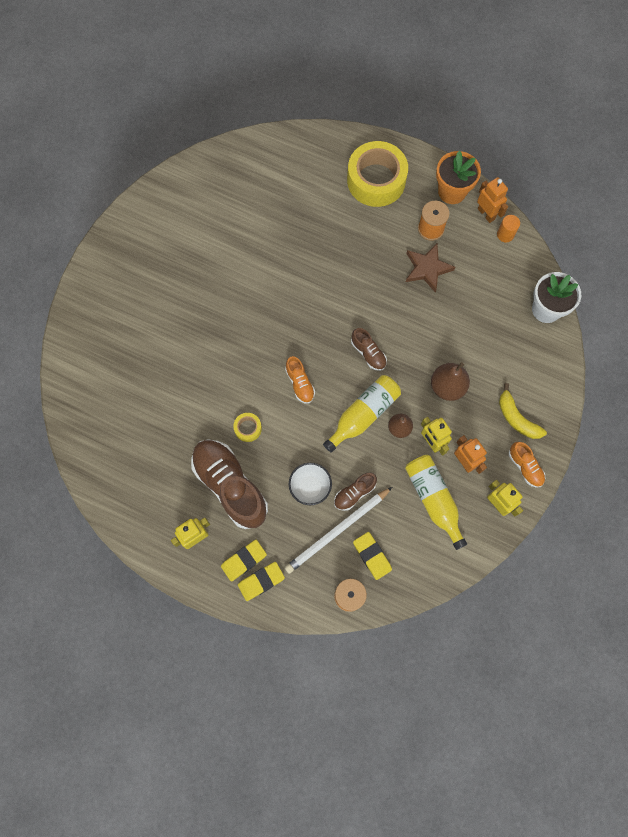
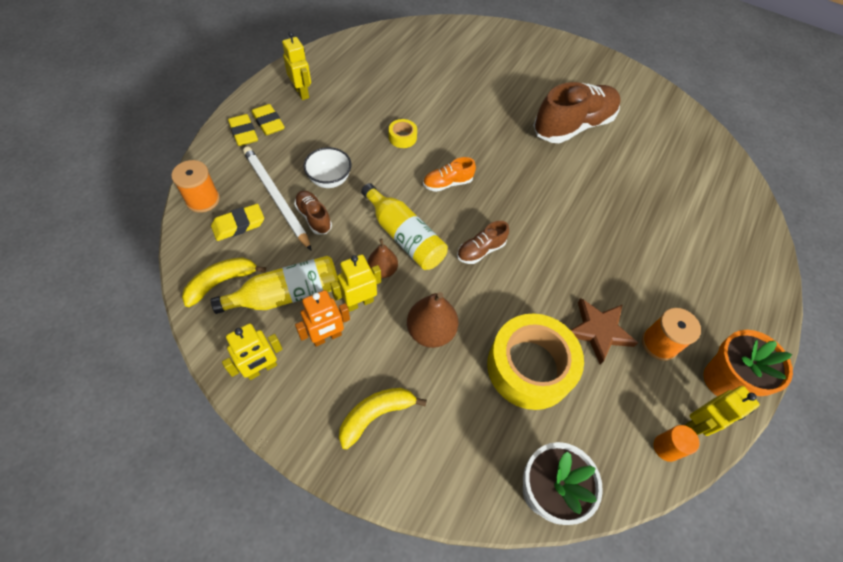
camera: 90 degrees right, 15 degrees down
(230, 486) = (345, 120): brown shoe -> brown shoe (573, 126)
(376, 180) = (719, 287): yellow tape -> yellow tape (529, 367)
(430, 554) = (221, 282): none -> yellow banana
(486, 214) = (696, 424): orange robot -> yellow robot
(525, 467) = (303, 414): orange shoe -> none

